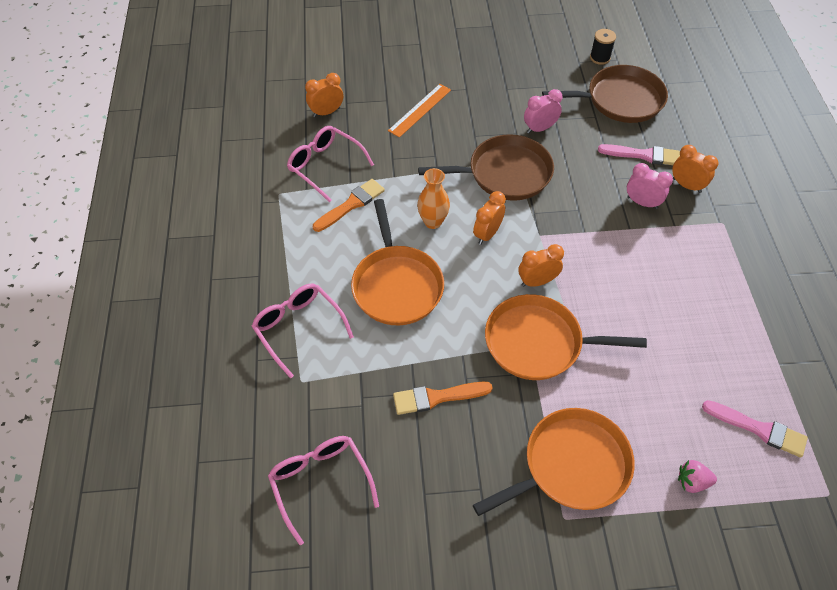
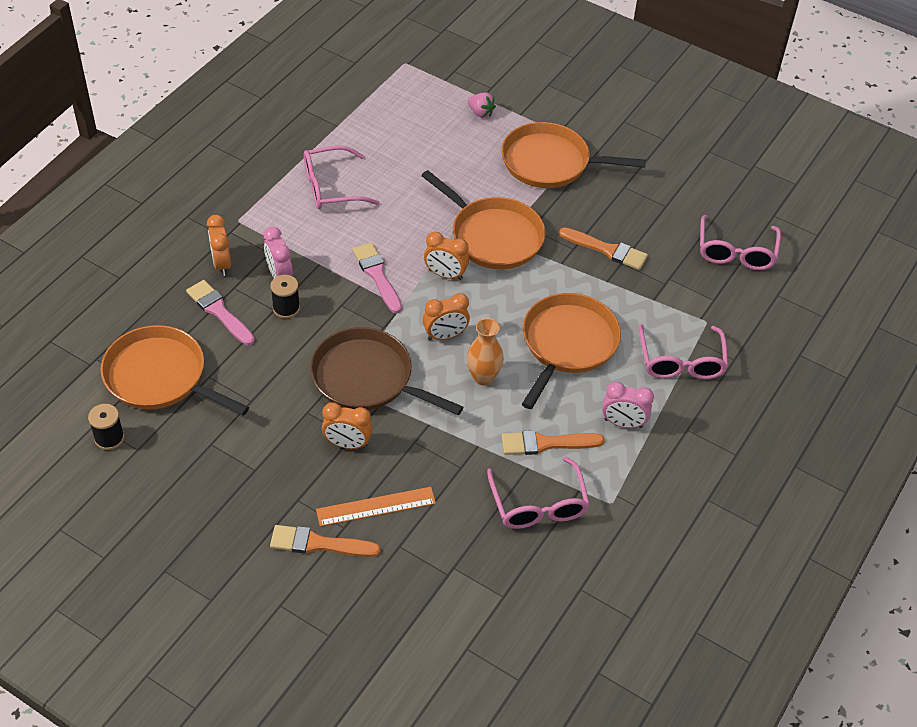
camera: 145 degrees left, 5 degrees down
(326, 112) = (482, 575): orange clock -> orange clock (347, 444)
(431, 77) = (318, 544): none -> orange brush
(539, 128) = (278, 401): pink clock -> pink clock (623, 423)
(608, 184) = (286, 308): none -> black spool
(620, 100) = (160, 377): brown pan -> orange pan
(703, 298) = (332, 187): none -> pink glasses
(759, 429) = (402, 108): pink brush -> pink brush (377, 275)

